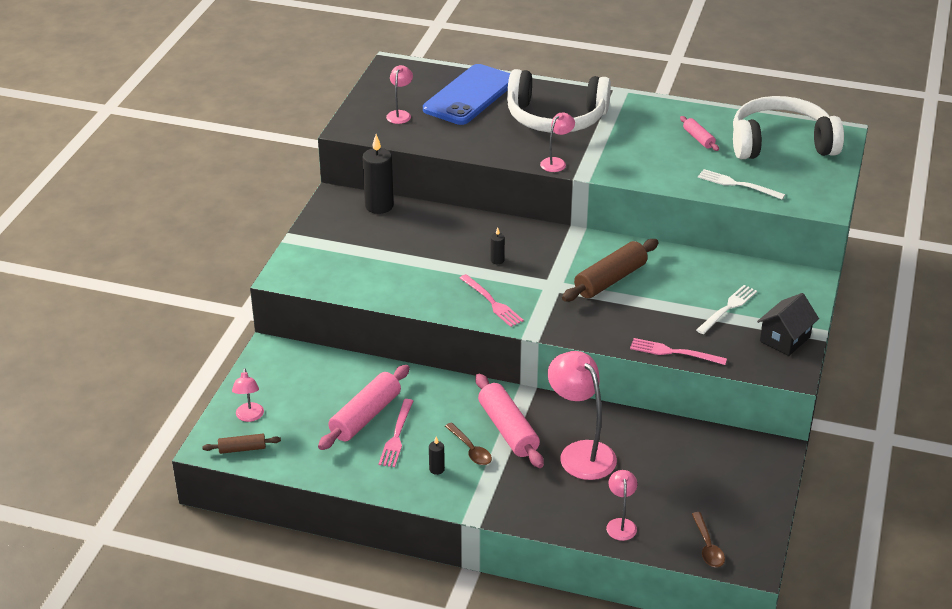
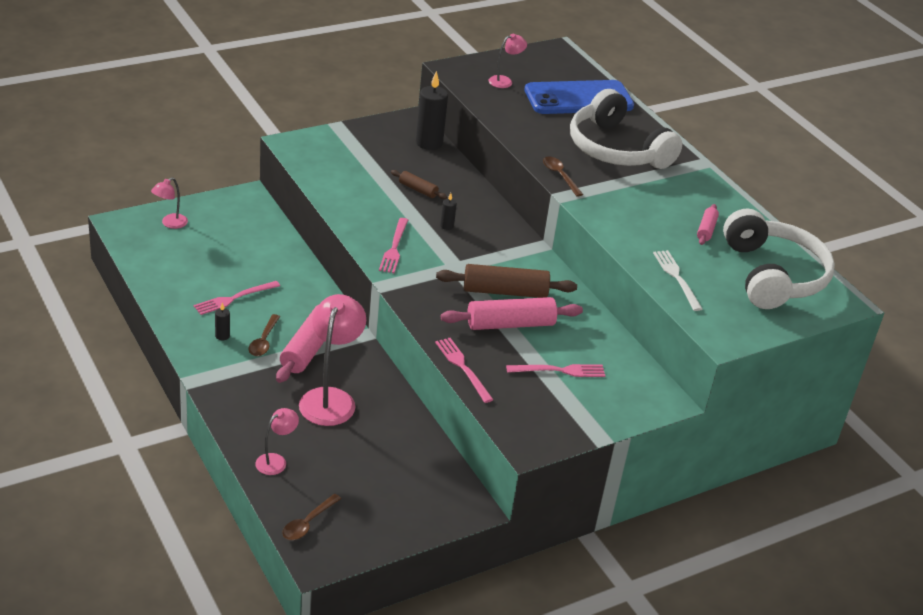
camera: 40 degrees right, 0 degrees up
(242, 449) = (134, 238): brown rolling pin -> brown rolling pin (418, 190)
(365, 416) = (236, 273): pink rolling pin -> pink rolling pin (510, 324)
(556, 162) = (560, 176): pink lamp -> brown spoon
(728, 308) = (559, 371): white fork -> pink fork
(781, 143) = (773, 275): white headphones -> white headphones turned 45 degrees clockwise
(785, 339) = (565, 421): black house -> none

